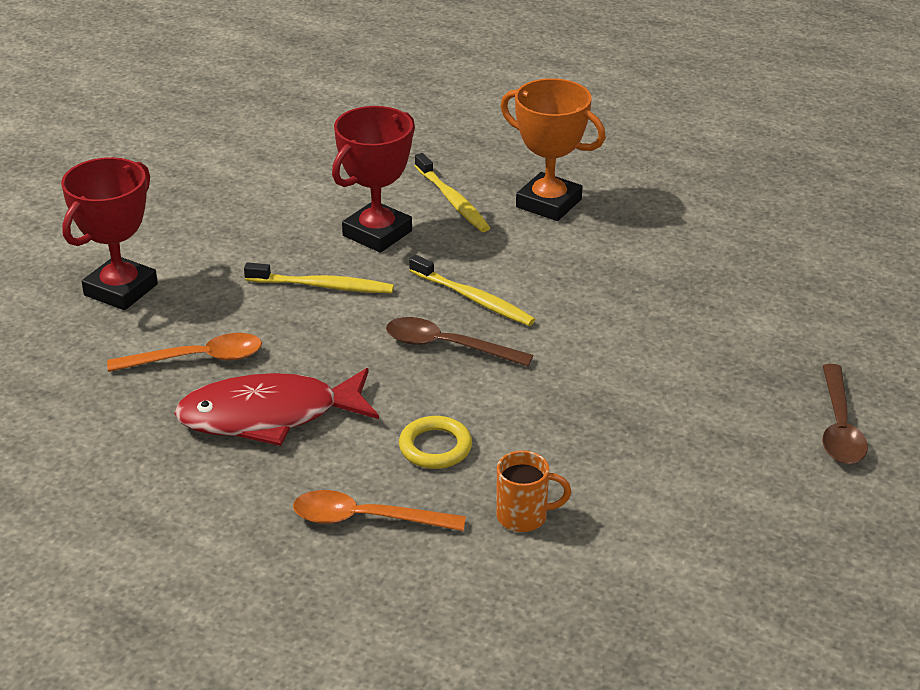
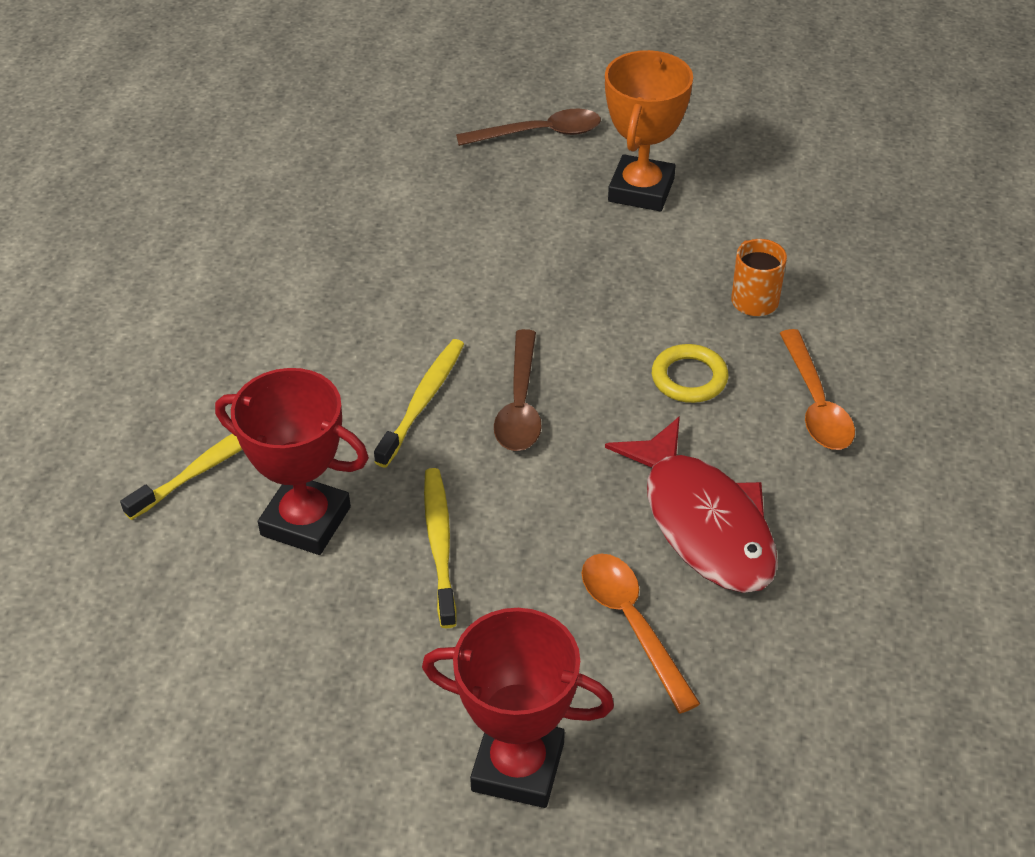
camera: 105 degrees left, 10 degrees up
(548, 203) = (200, 375): orange trophy -> orange trophy (641, 190)

